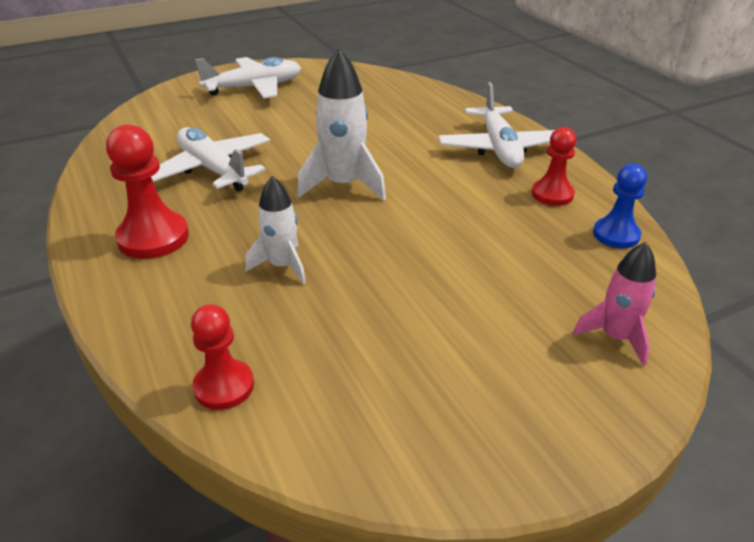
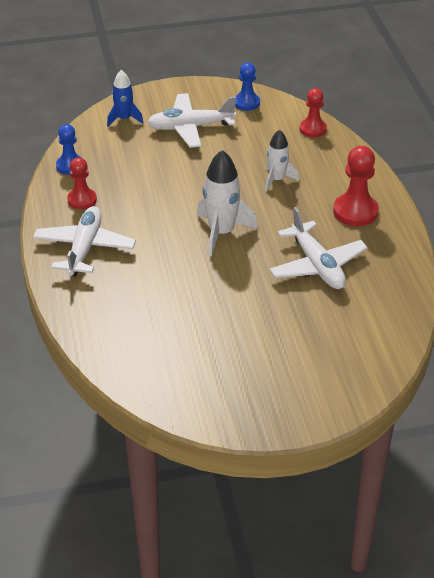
camera: 165 degrees left, 5 degrees up
(254, 88) = (272, 381): white plane -> white plane (190, 127)
(389, 436) = (246, 103): none -> blue pawn
(615, 337) = (124, 119): pink rocket -> blue rocket

